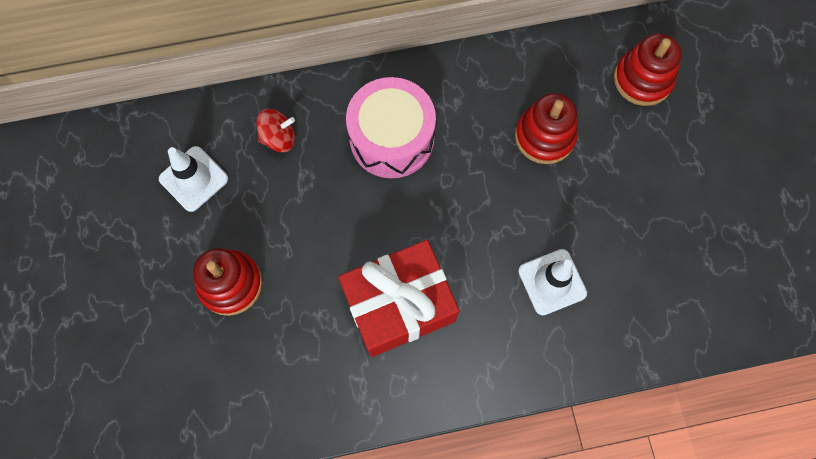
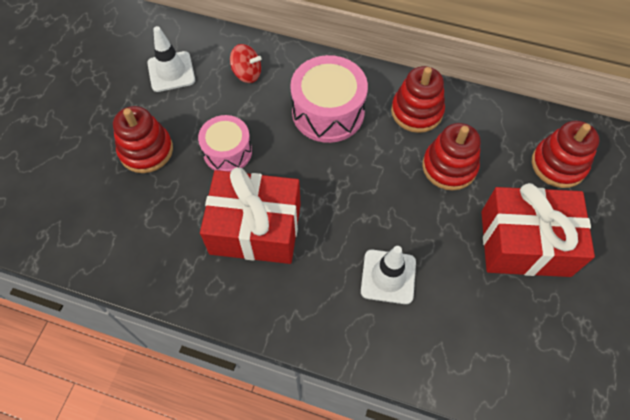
camera: 30 degrees right, 10 degrees down
(317, 238) = (227, 151): none -> pink drum
(479, 91) = (416, 111): none -> red stacking toy
(654, 179) = (525, 243): none -> red gift

